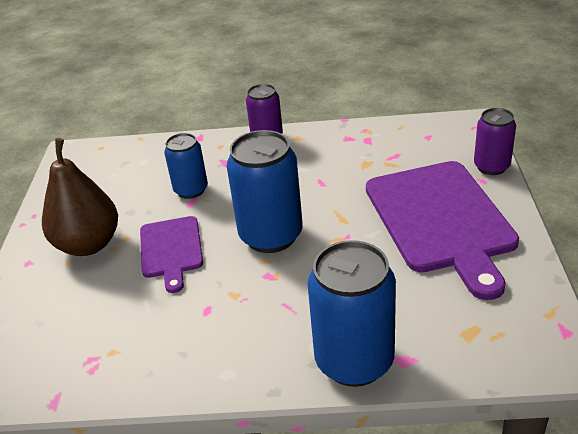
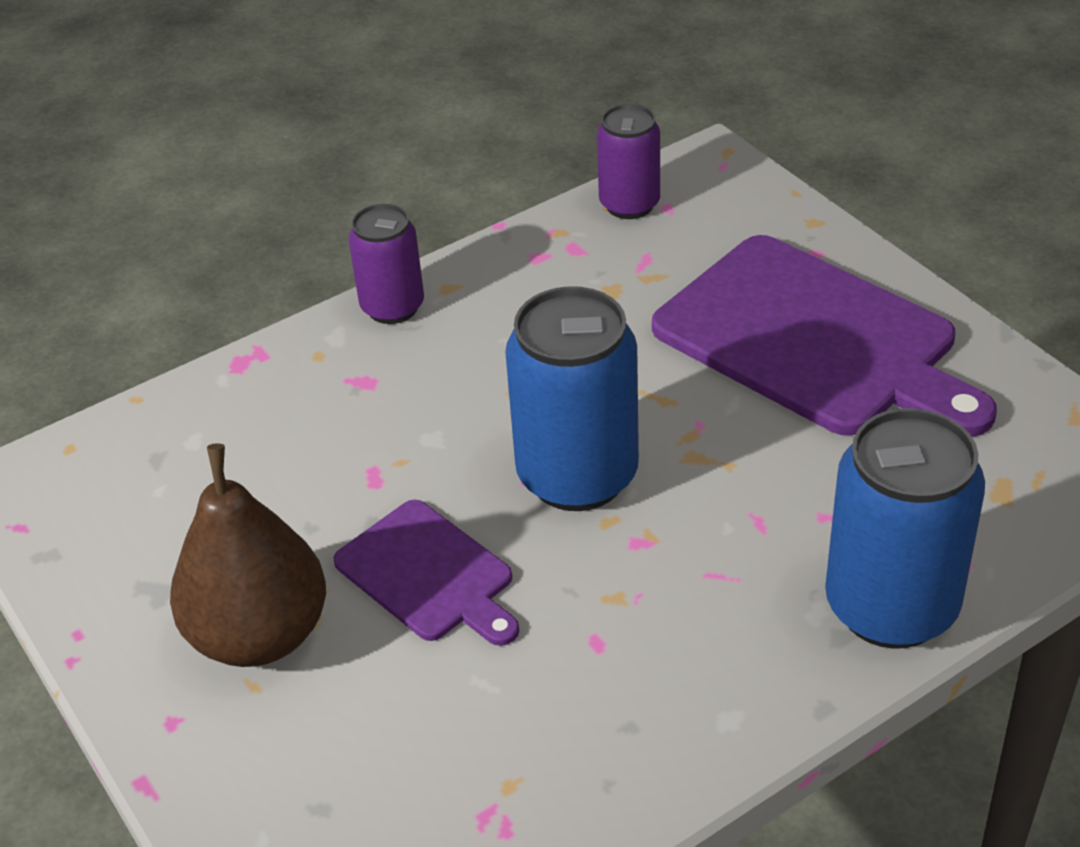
camera: 35 degrees left, 5 degrees up
(191, 190) = (350, 456): blue can -> none
(491, 167) = (808, 224): purple can -> purple can (629, 204)

